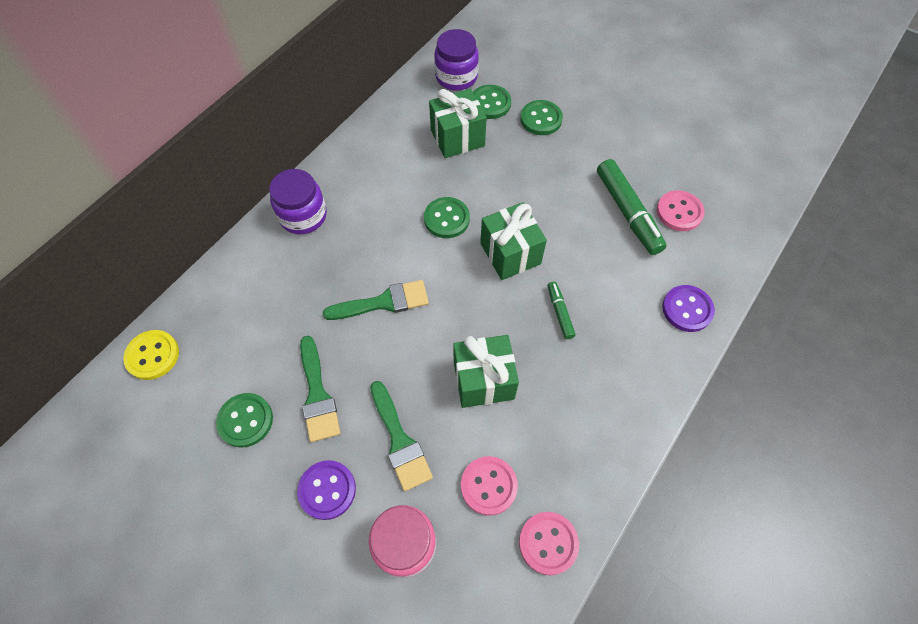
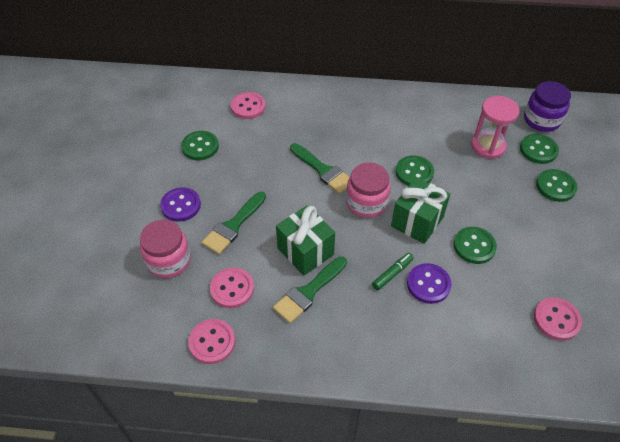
camera: 60 degrees right, 10 degrees down
(153, 355) = (213, 88): yellow button -> none
(221, 330) = (248, 107): none -> pink button
(303, 216) = (353, 101): purple jar -> none
(317, 395) = (237, 170): green brush -> green brush (308, 292)
(457, 138) = (488, 146): green gift -> pink hourglass
(457, 285) = (366, 203): none -> pink jar
(568, 224) = (474, 246): none -> green button
(627, 212) = (521, 282): green marker -> none
(687, 309) = (464, 362): purple button -> purple button (428, 284)

